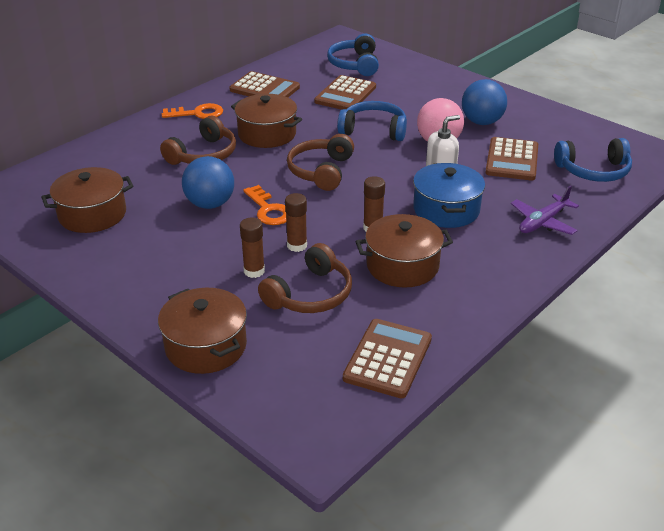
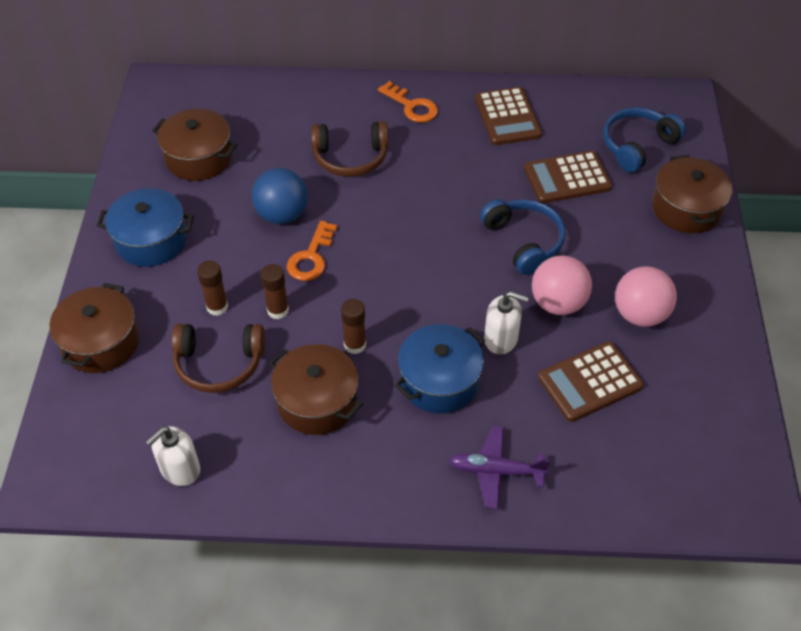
camera: 50 degrees right, 15 degrees up
(138, 273) = (151, 240): none -> blue pot
(267, 134) = (429, 173): brown pot -> brown pot (686, 208)
(321, 171) = (408, 251): brown headphones -> none
(388, 359) = (180, 469): brown calculator -> white soap dispenser
(482, 122) = (640, 314): blue ball -> pink ball
(593, 171) = (646, 465): blue headphones -> none

